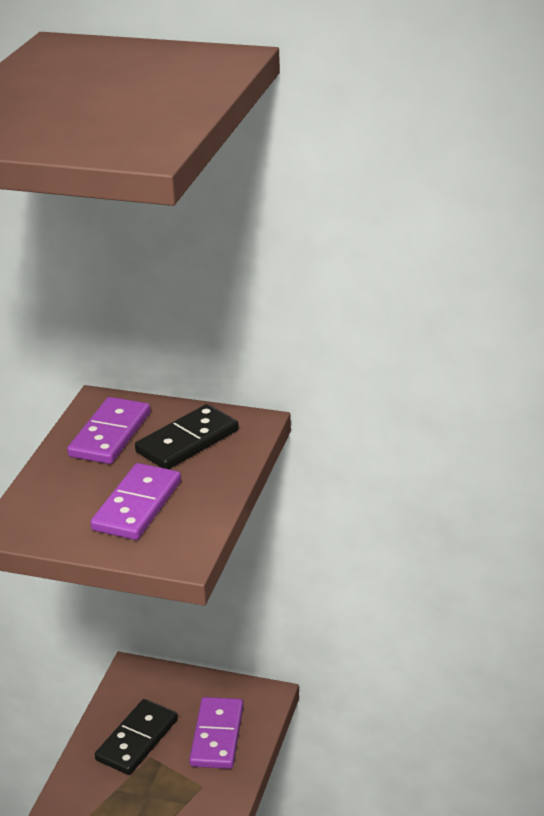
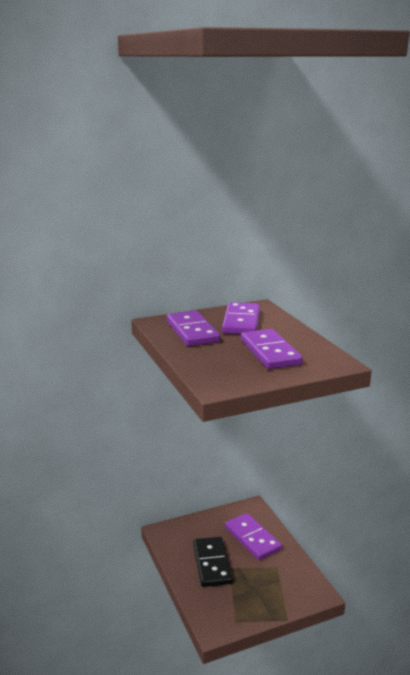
camera: 40 degrees left, 10 degrees down
(187, 441) = (241, 322): black domino -> purple domino

